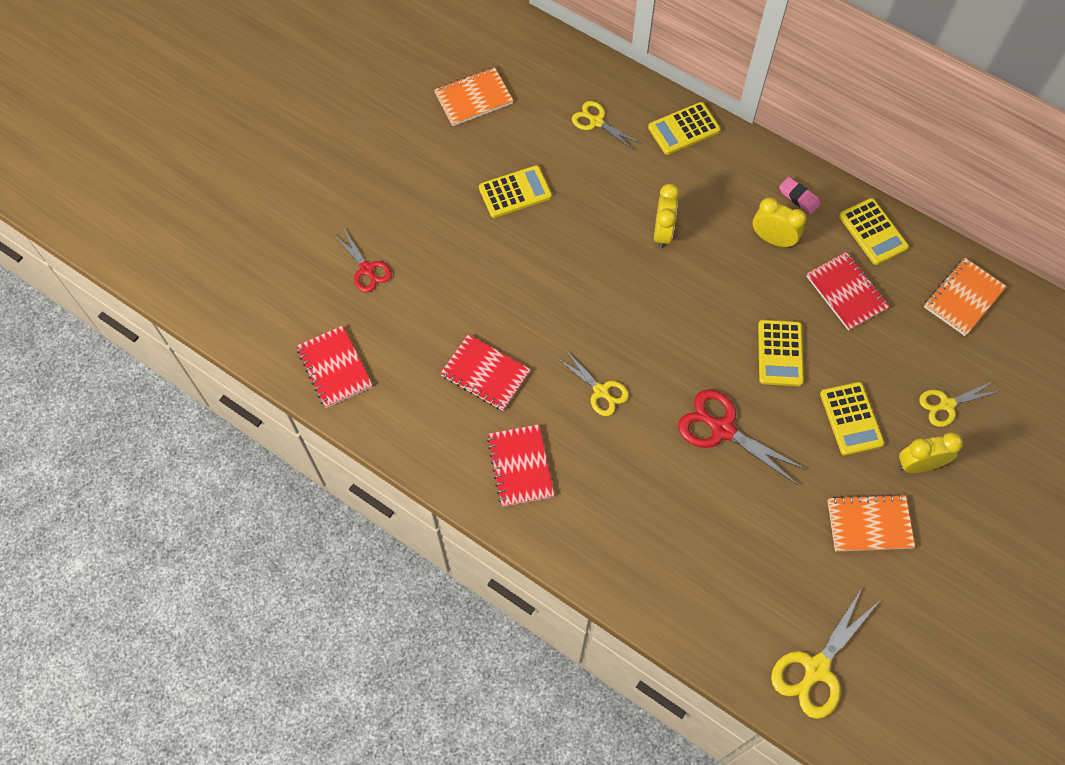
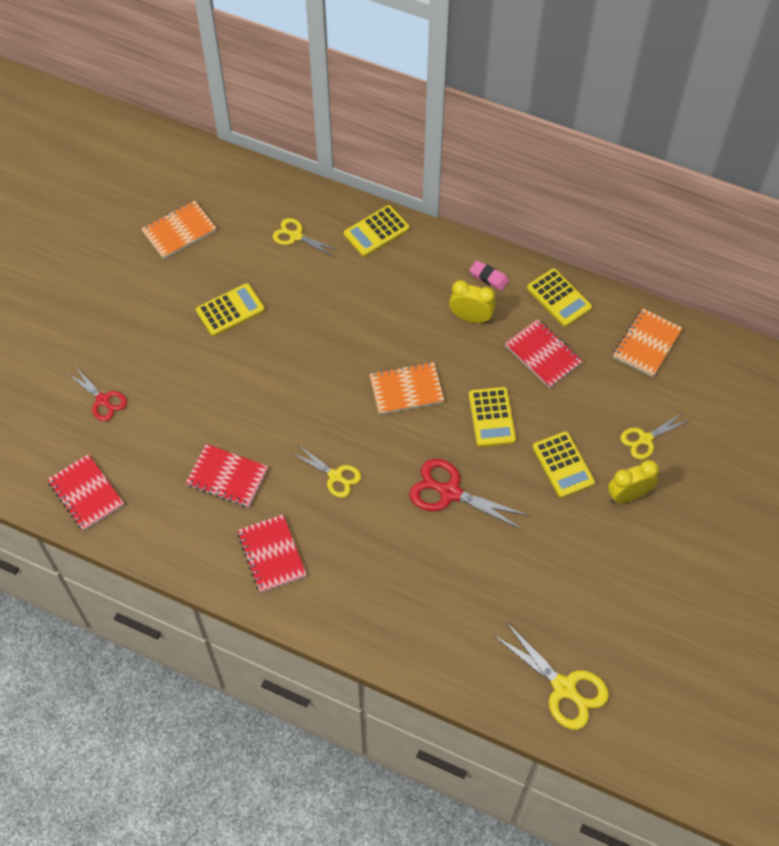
camera: 10 degrees left, 5 degrees down
(662, 232) = (370, 326): yellow clock -> none
(816, 668) = (564, 687): yellow scissors -> yellow scissors turned 75 degrees counterclockwise
(869, 524) = (592, 554): orange notebook -> orange notebook (406, 389)

